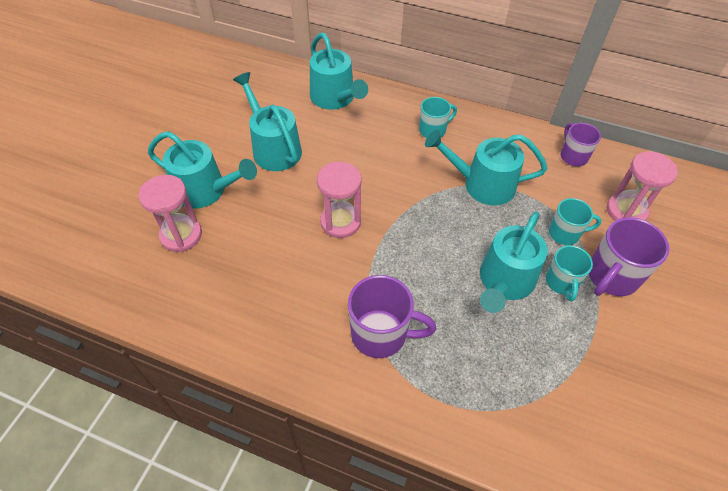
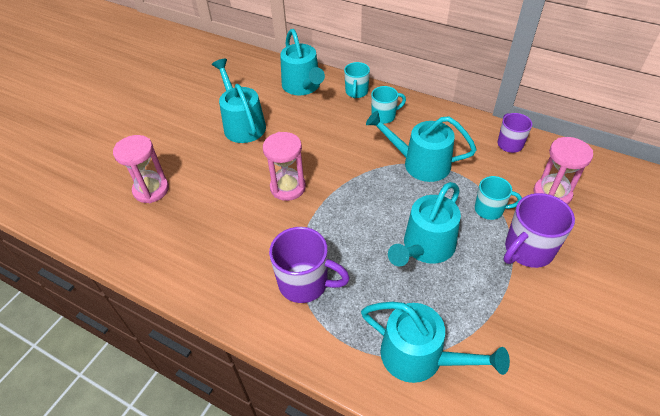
camera: 10 degrees right, 5 degrees down
(205, 191) = (178, 155): turquoise watering can -> turquoise watering can (419, 357)
(561, 282) = (479, 252): turquoise mug -> turquoise mug (356, 92)

